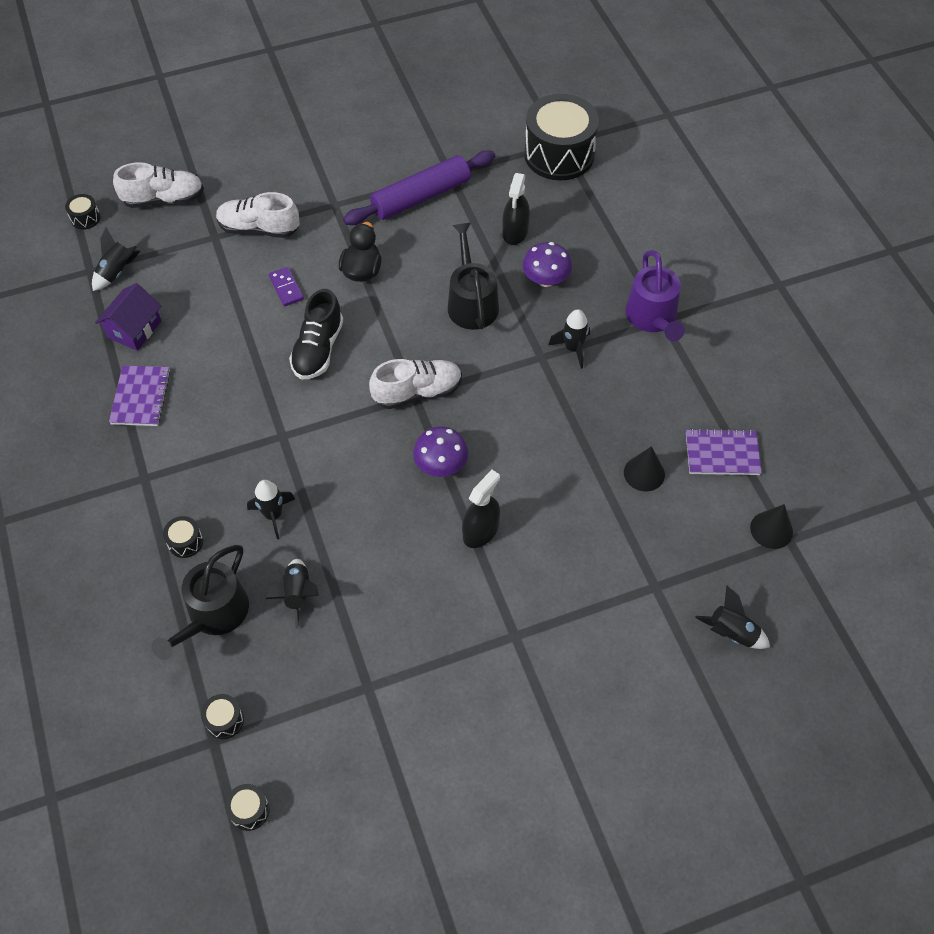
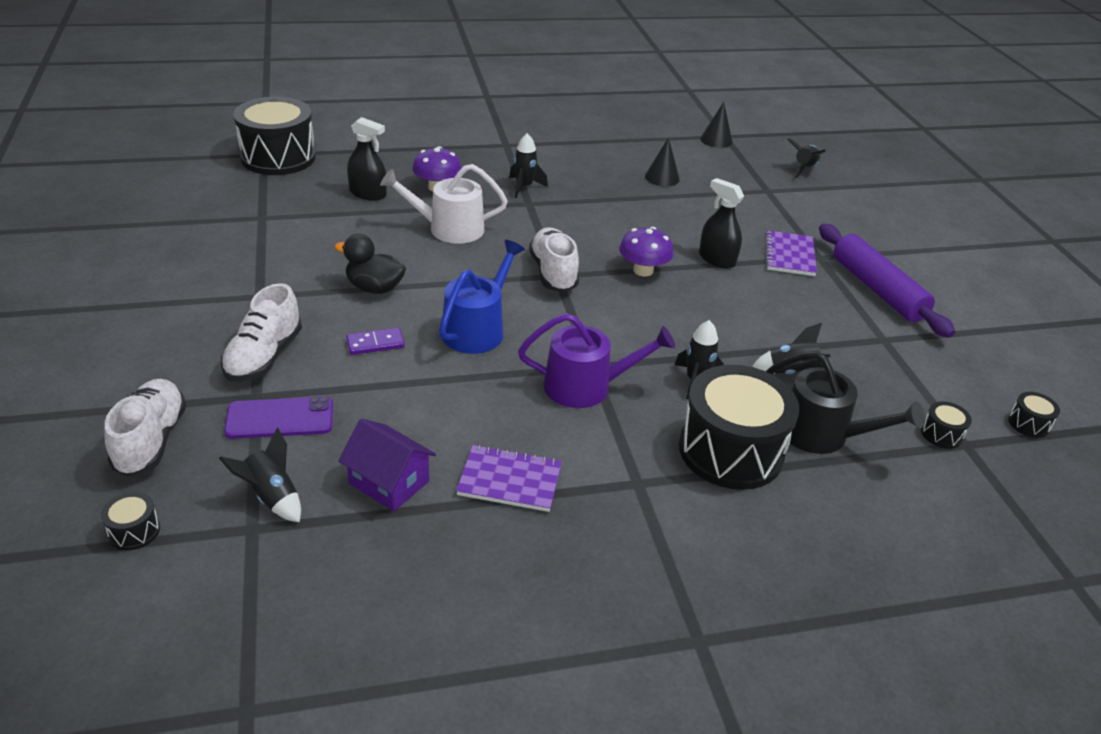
camera: 85 degrees left, 20 degrees down
(185, 542) = (730, 451): black drum -> black drum, size x2.50
(192, 256) = (280, 418): none -> purple phone
(318, 349) = (477, 329): black shoe -> blue watering can
(421, 197) = (285, 238): purple rolling pin -> purple rolling pin (877, 289)
(471, 302) = (449, 229): black watering can -> white watering can
(653, 317) = (502, 148): purple watering can -> purple watering can (586, 386)
(722, 454) = (647, 145): purple notebook -> purple notebook (789, 255)

